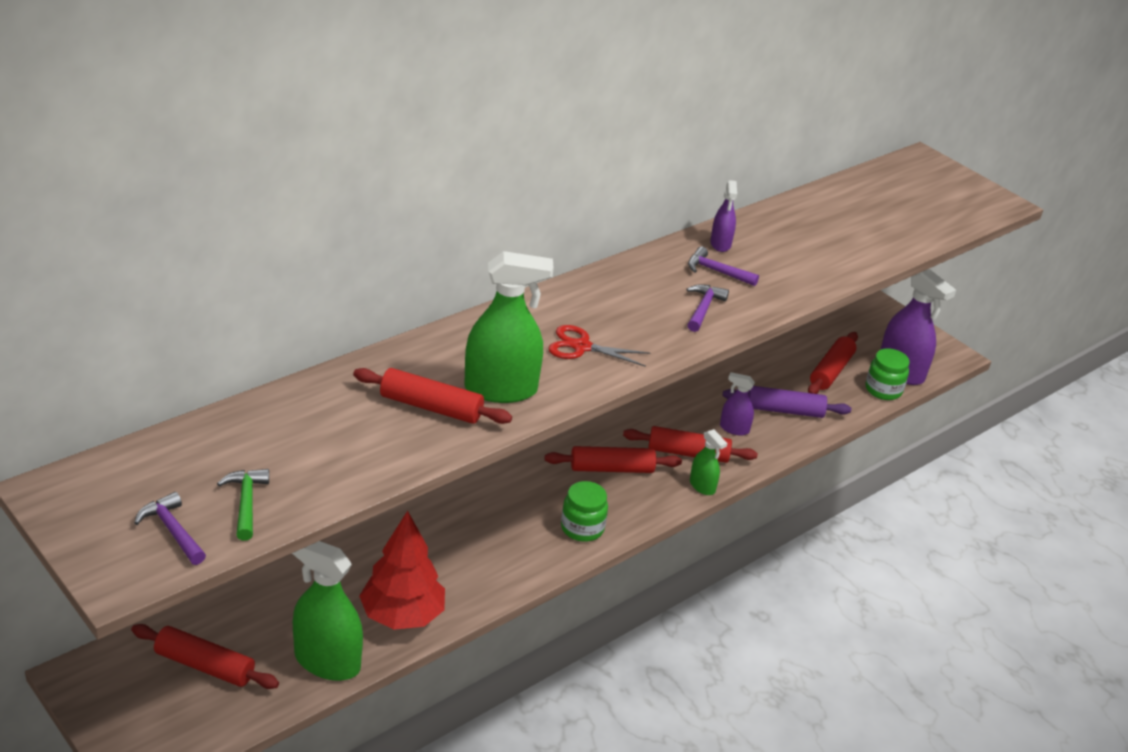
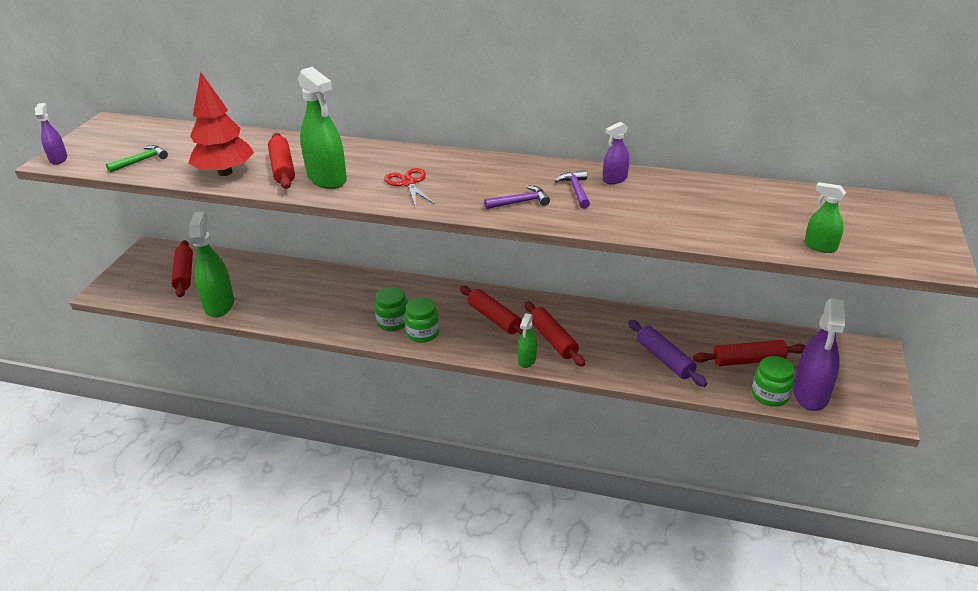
camera: 60 degrees right, 0 degrees up
(172, 530) = (101, 155): purple hammer -> none
(402, 616) = (277, 310): red tree -> red tree (225, 172)
(537, 539) = (393, 322): none -> green jar
(734, 429) = (608, 347): purple spray bottle -> purple spray bottle (58, 159)
(933, 228) = (820, 246): none -> green spray bottle

